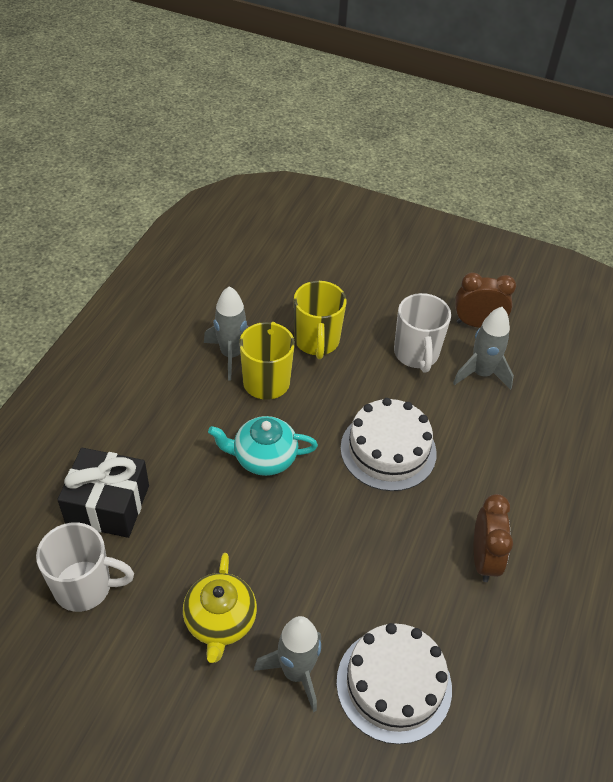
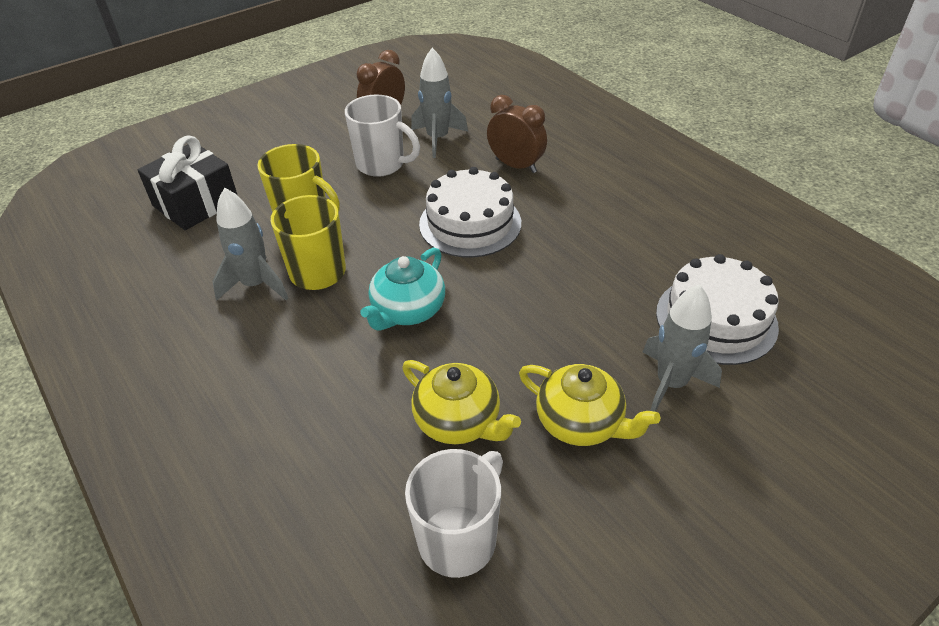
camera: 55 degrees left, 5 degrees down
(108, 505) = (360, 472): black gift -> black gift (196, 203)
(178, 541) = (459, 421): none -> yellow teapot
(484, 559) = (622, 214): brown clock -> brown clock (516, 165)

